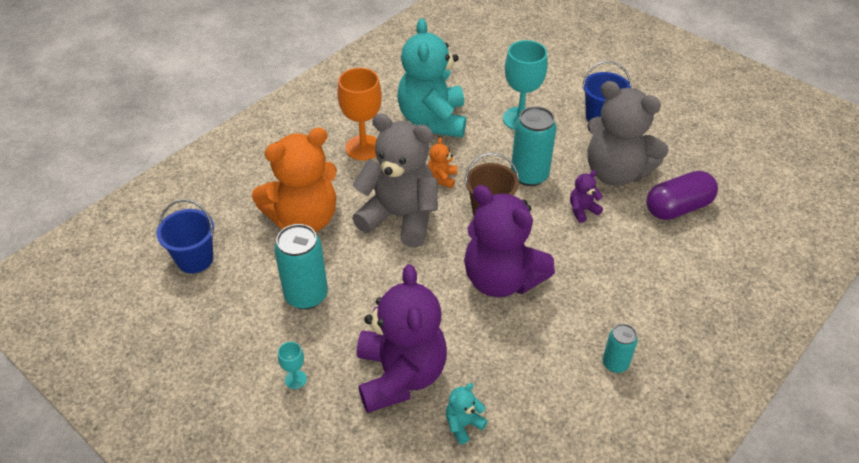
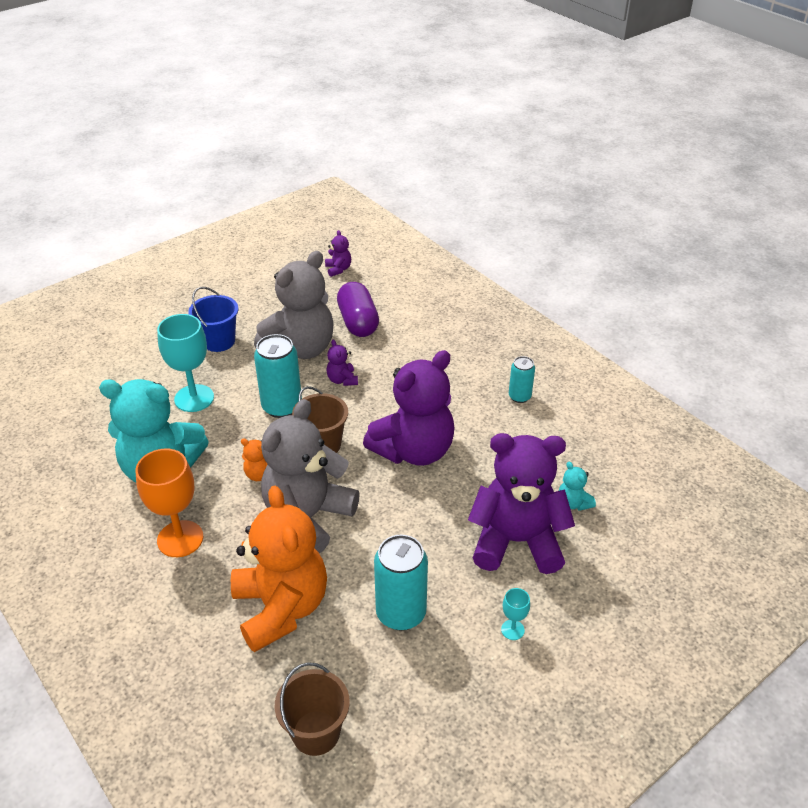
camera: 80 degrees left, 5 degrees down
(195, 259) = (316, 732): blue bucket -> brown bucket
(760, 177) = (338, 269): none -> purple teddy bear

